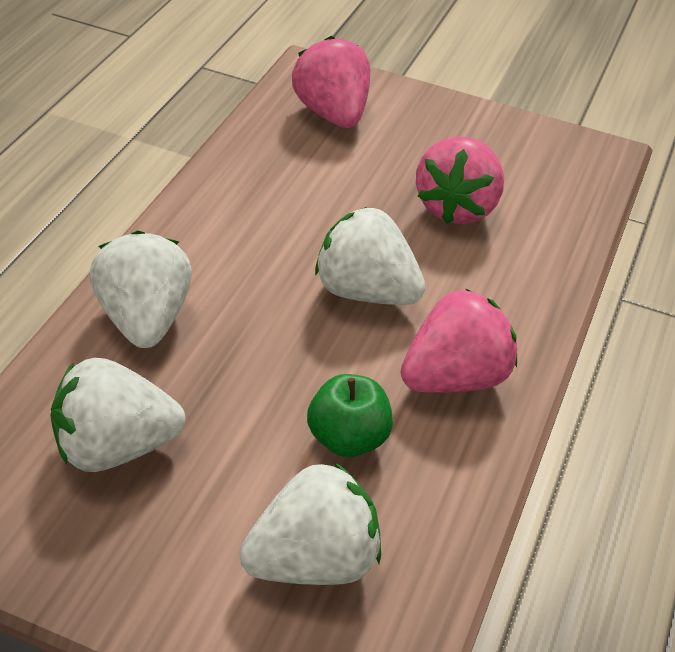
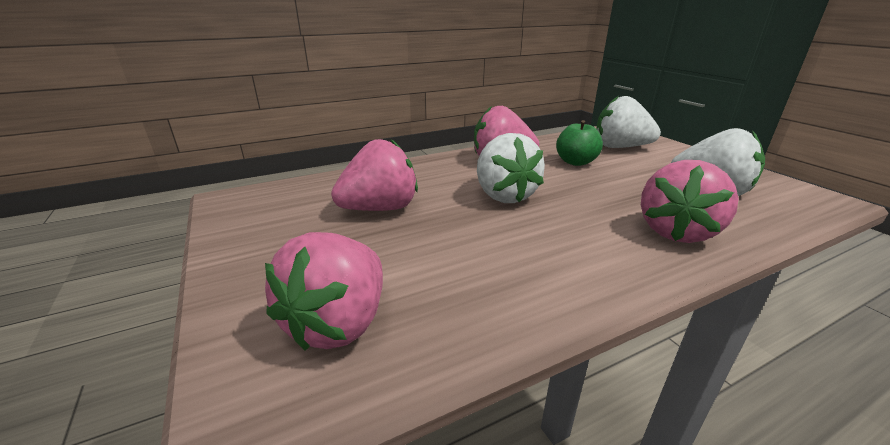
camera: 135 degrees left, 15 degrees down
(144, 320) = (676, 231): white strawberry -> pink strawberry

